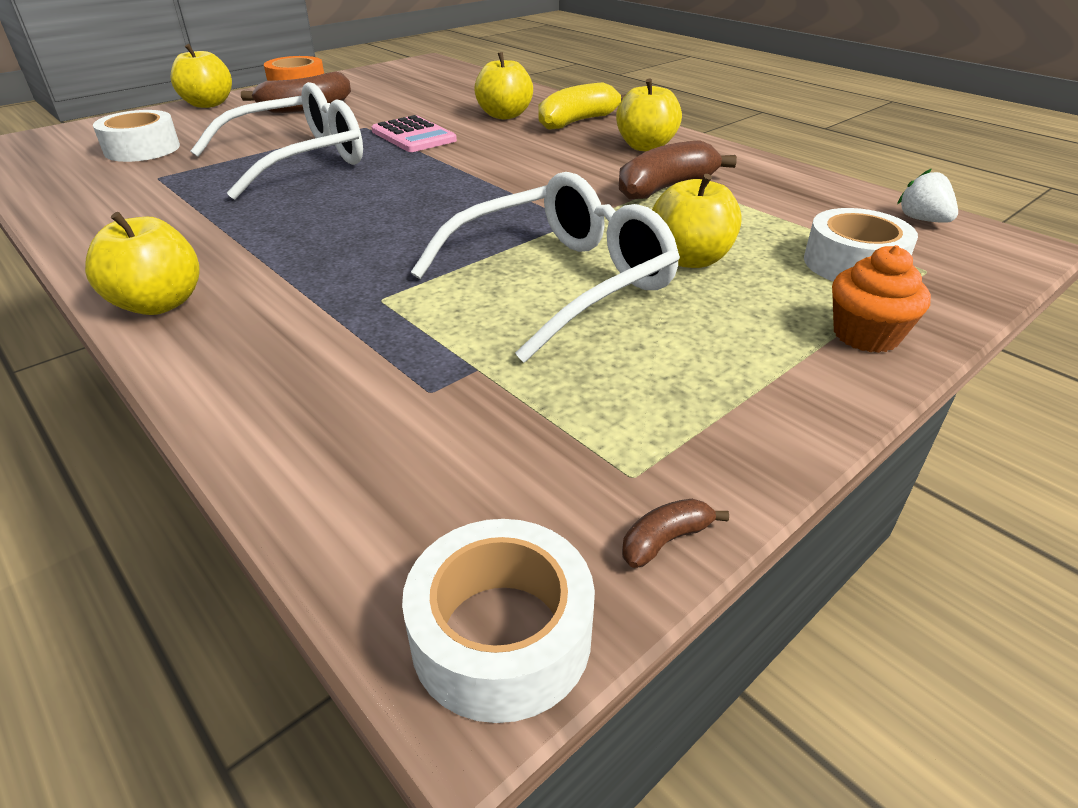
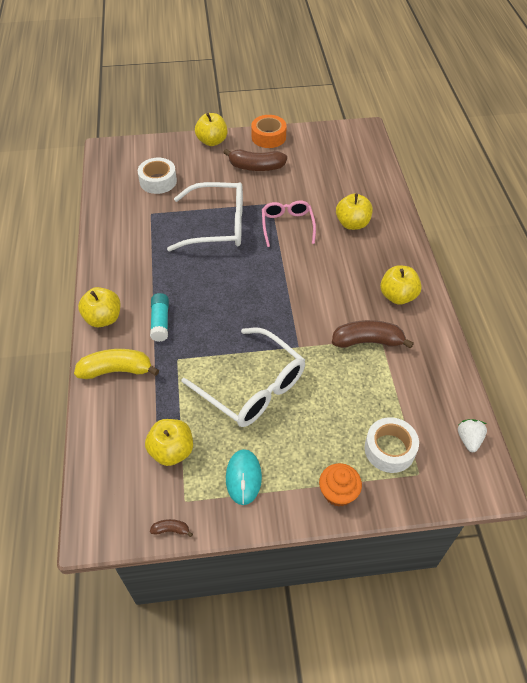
camera: 35 degrees right, 15 degrees up
(296, 270) = (160, 322): none -> turquoise glue stick
(413, 136) = (287, 225): pink calculator -> pink glasses
(501, 635) = (104, 529): white tape -> none
(562, 281) = (253, 387): white glasses -> white glasses turned 45 degrees clockwise
(577, 121) = (386, 250): yellow banana -> yellow banana (116, 370)
(690, 259) = (320, 403): yellow apple -> yellow apple (172, 451)
(697, 388) = (243, 477): none -> turquoise mouse

